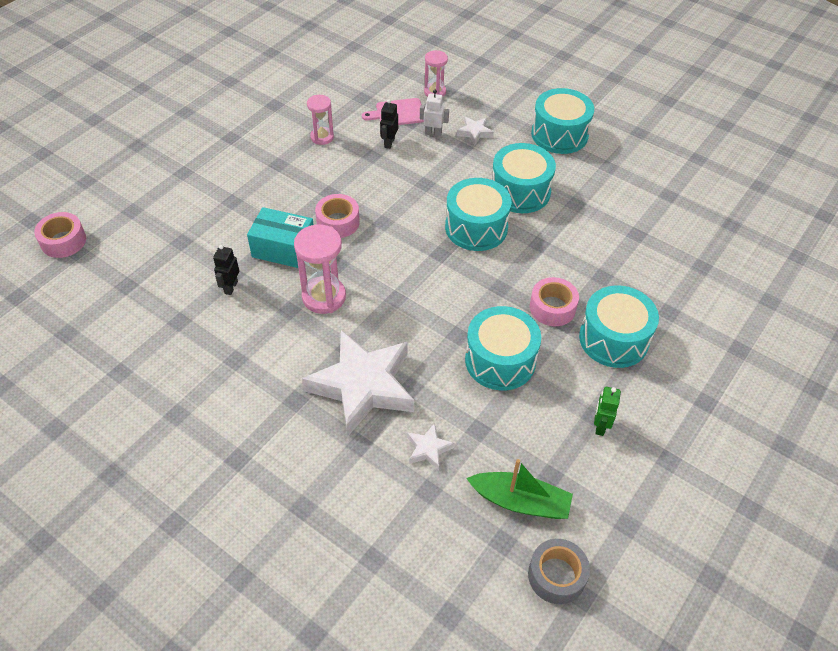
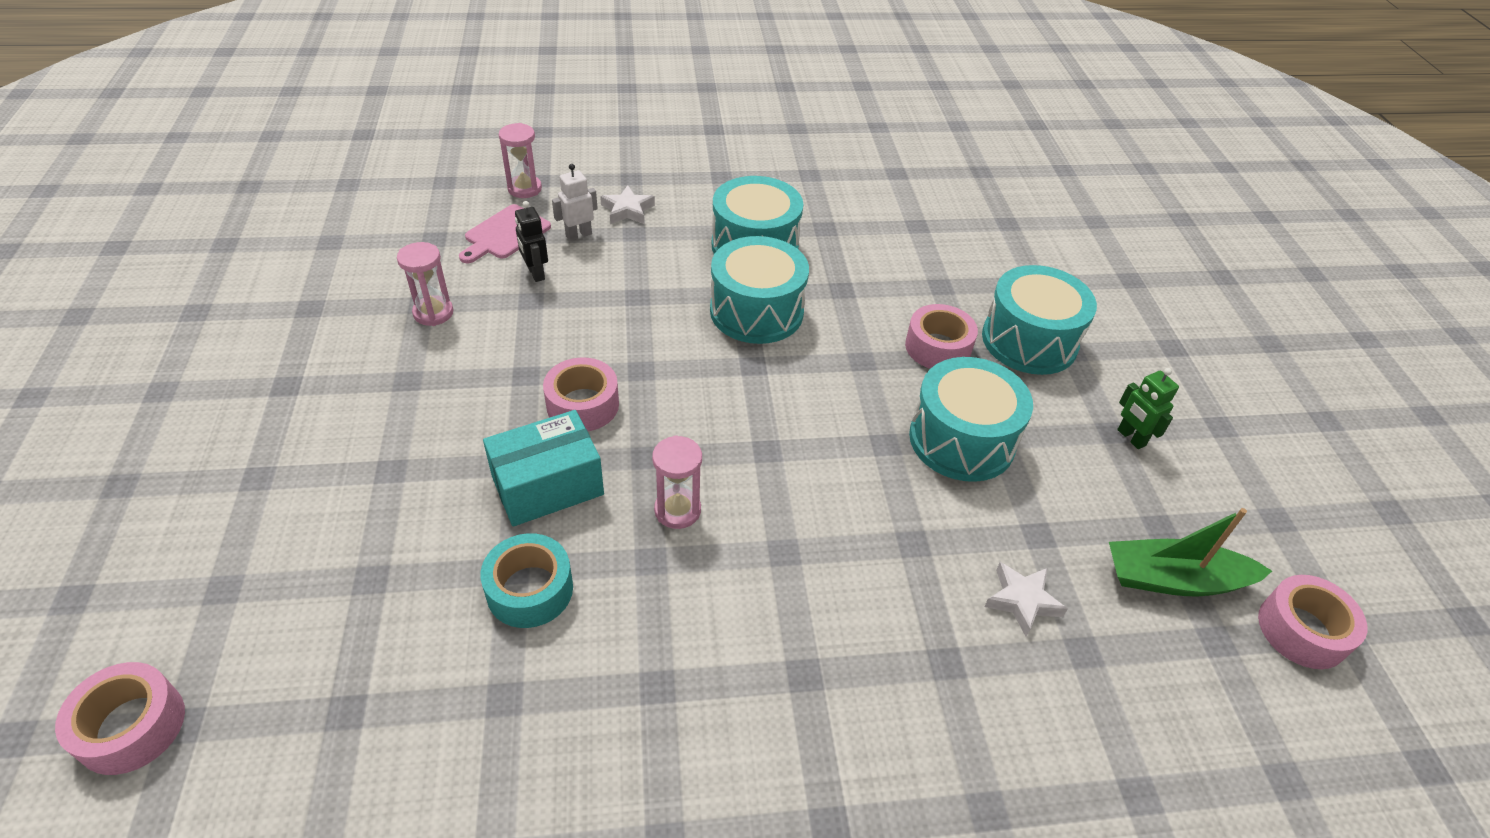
camera: 45 degrees left, 5 degrees down
(230, 287) = (530, 590): black robot -> turquoise tape
(324, 297) = (677, 510): pink hourglass -> pink hourglass, size x0.62
(363, 386) = (861, 586): white star -> none
(520, 501) = (1174, 579): green boat -> green boat turned 150 degrees counterclockwise
(556, 576) = (1302, 630): grey tape -> pink tape
(559, 134) = (722, 167): turquoise drum -> none

